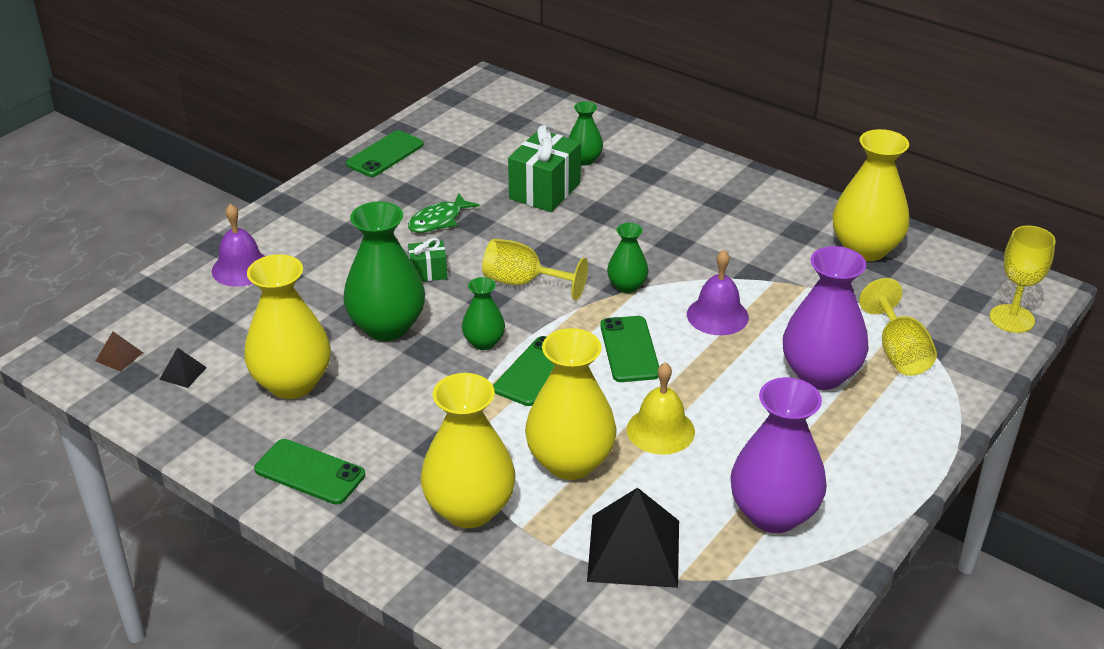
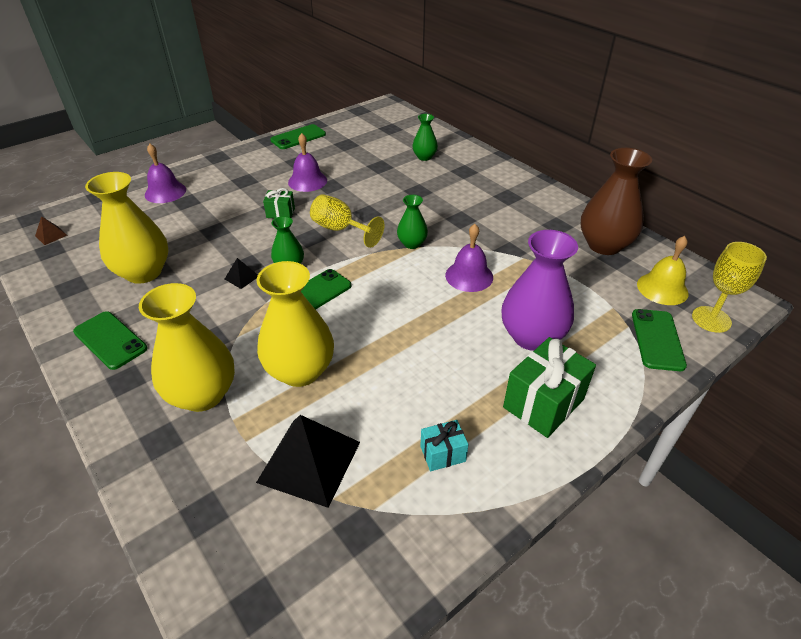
camera: 15 degrees right, 5 degrees up
(183, 373) = (80, 253): black pyramid -> black pyramid (242, 277)
(387, 326) = (231, 244): green vase -> none
(438, 220) = (307, 181): green fish -> purple bell
(545, 191) = (387, 172): green gift -> green gift (543, 403)
(629, 349) = (391, 290): green phone -> green phone (657, 339)
(660, 430) = (383, 359): yellow bell -> yellow bell (662, 288)
(773, 514) = (443, 454): purple vase -> turquoise gift
(865, 249) = (604, 245): yellow vase -> brown vase
(898, 352) = (604, 330): yellow goblet -> none

